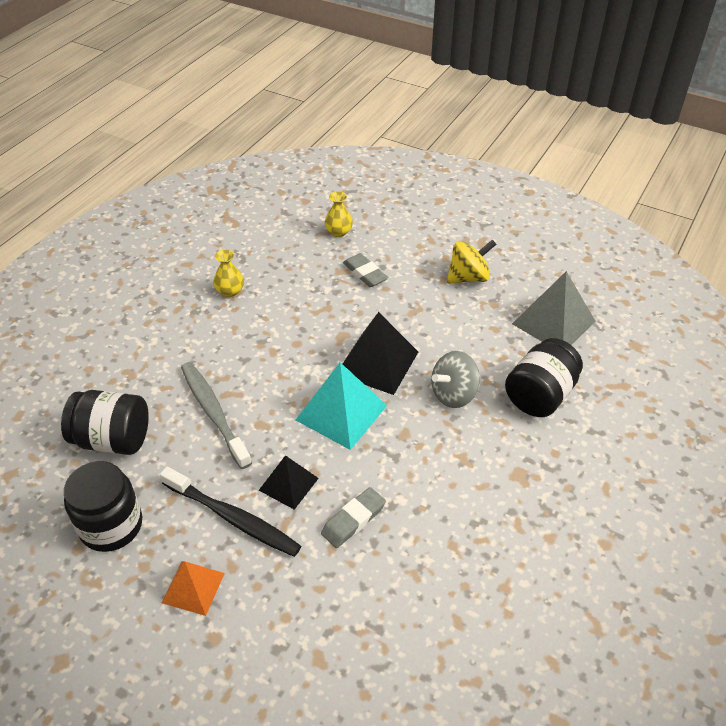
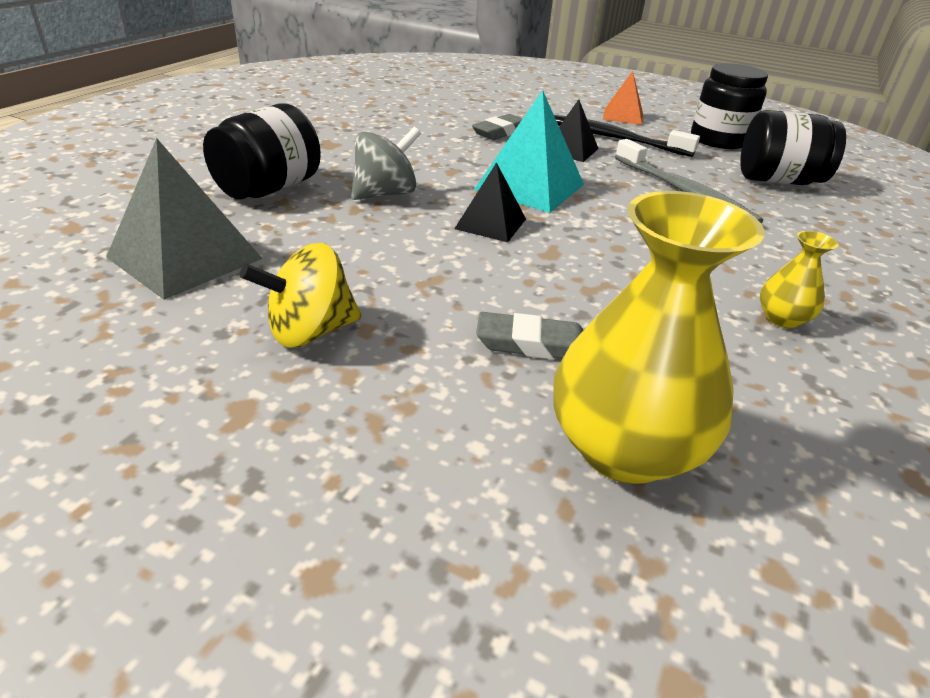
camera: 175 degrees right, 10 degrees down
(338, 232) = (624, 448): yellow vase -> yellow vase, size x2.15
(365, 273) = (532, 344): grey eraser -> grey eraser turned 45 degrees counterclockwise
(377, 363) = (490, 223): black pyramid -> black pyramid, size x0.61

